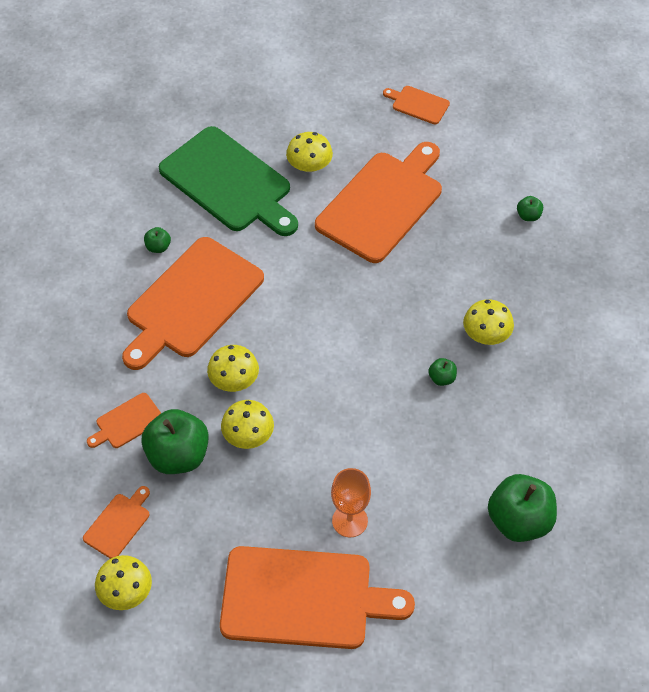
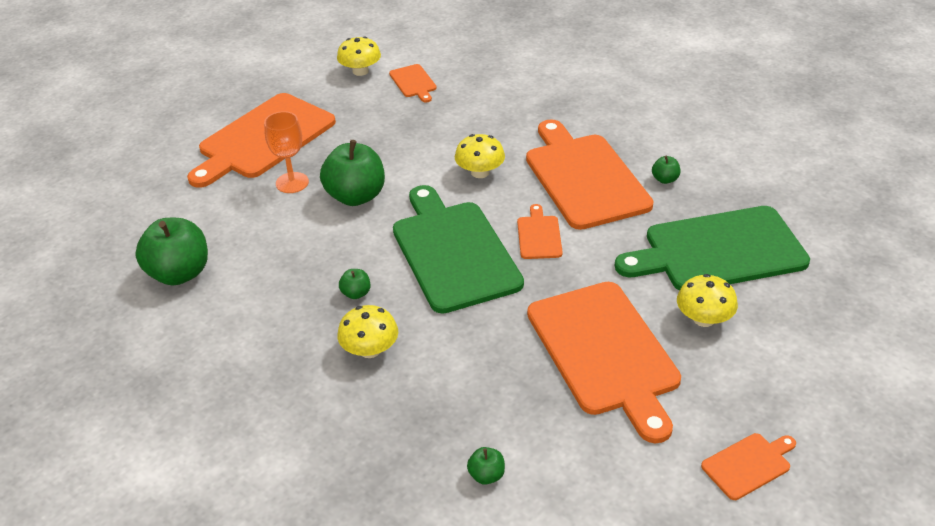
camera: 125 degrees right, 15 degrees down
(127, 422) = (494, 110): orange cutting board -> orange cutting board (539, 235)
(178, 455) = (439, 123): green apple -> green apple (356, 196)
(248, 435) = (420, 161): yellow mushroom -> none
(349, 342) = (453, 252): none -> green cutting board

